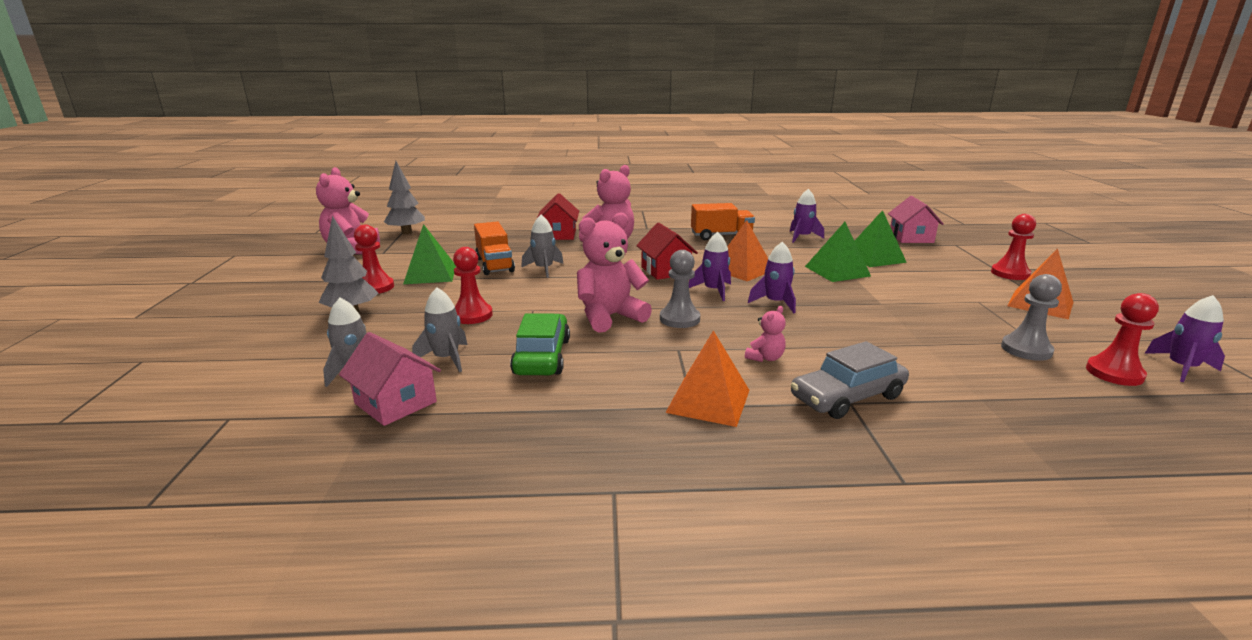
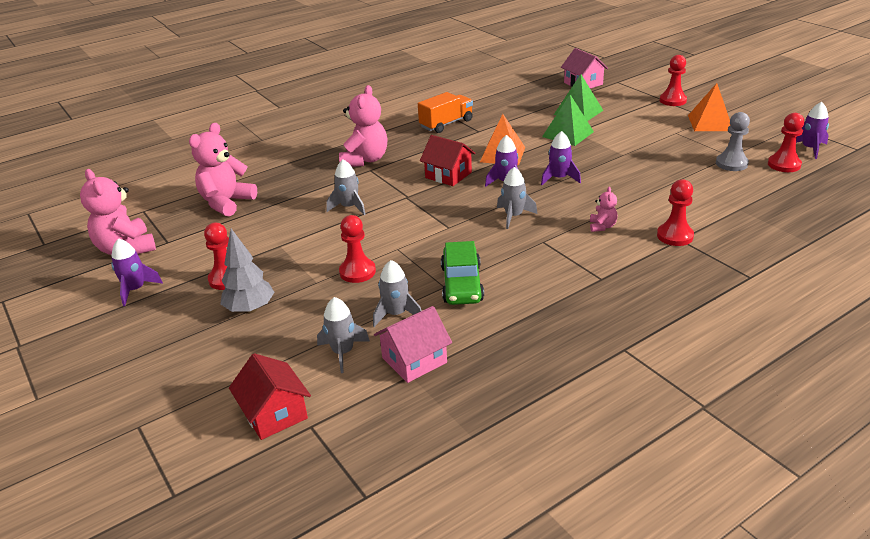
camera: 30 degrees left, 10 degrees up
(395, 403) = (414, 360): pink house -> pink house turned 45 degrees counterclockwise
(407, 232) = (151, 211): grey tree -> none
(430, 274) = (256, 247): green pyramid -> none
(494, 265) = (299, 218): orange truck -> none
(542, 356) = (462, 284): green car -> green car turned 150 degrees counterclockwise
(558, 234) = (307, 166): red house -> red house (274, 413)
(609, 317) = (463, 233): pink teddy bear -> pink teddy bear (226, 203)
(679, 319) = (513, 216): grey pawn -> grey rocket
(708, 401) = (605, 271): orange pyramid -> none
(802, 237) = (508, 106): purple rocket -> purple rocket (135, 289)
(847, 397) = (675, 236): grey car -> red pawn

